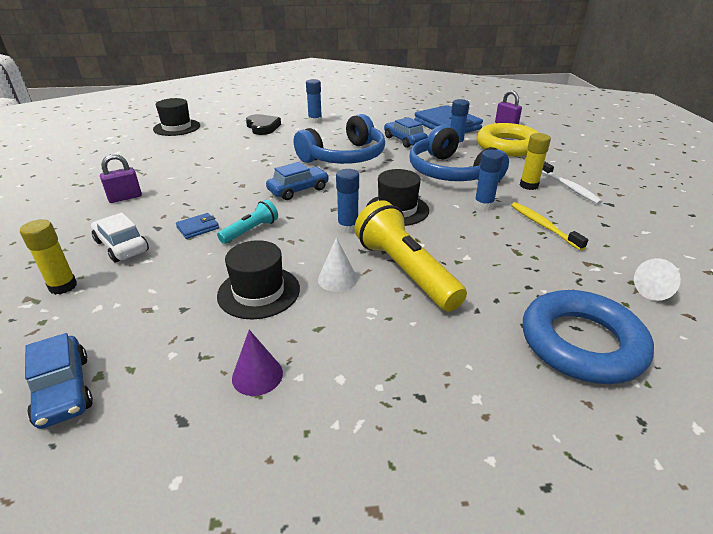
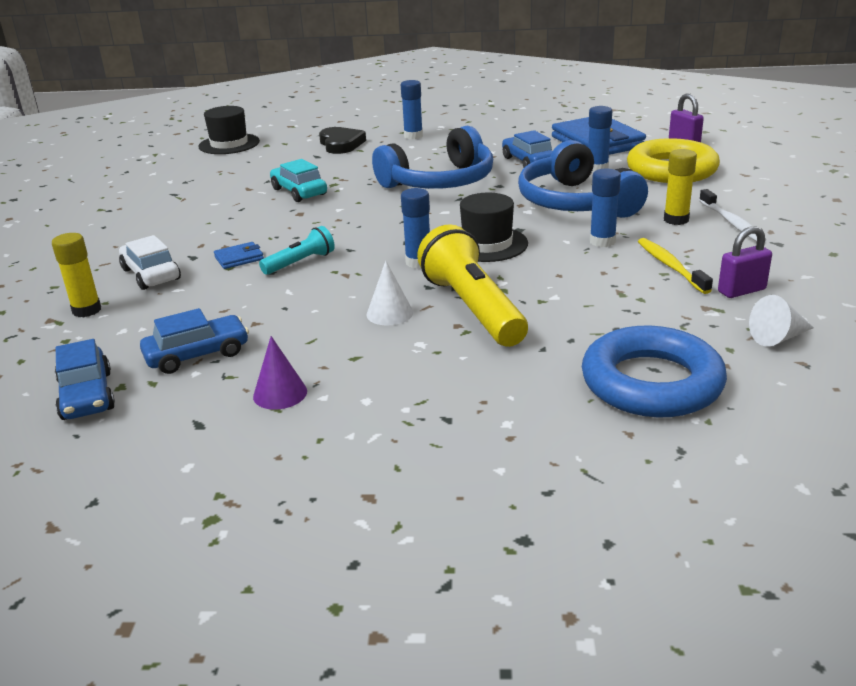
camera: 10 degrees right, 5 degrees down
(125, 197) = (158, 225): purple padlock -> purple padlock (741, 290)
(238, 166) = (299, 192): none -> turquoise car
(259, 292) = (297, 322): black hat -> none
(298, 190) = (369, 220): blue car -> blue car (197, 355)

